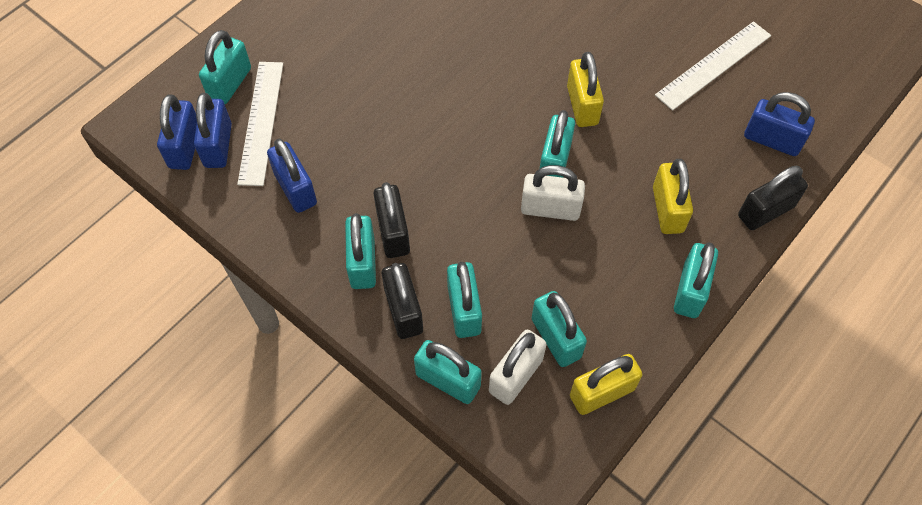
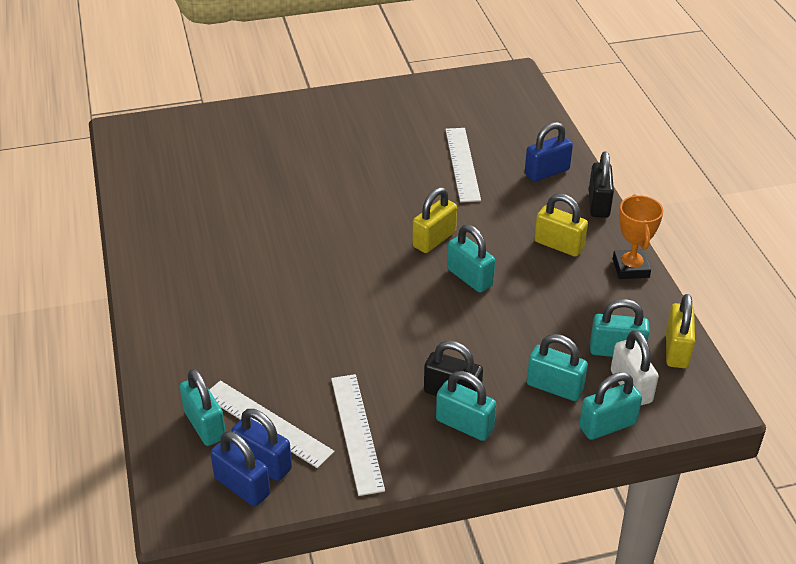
camera: 55 degrees left, 20 degrees down
(295, 189) = (356, 432): blue padlock -> white ruler
(403, 310) = (527, 421): black padlock -> none
(550, 209) = (507, 299): white padlock -> none
(582, 105) = (434, 239): yellow padlock -> yellow padlock turned 75 degrees counterclockwise
(690, 291) = (631, 268): turquoise padlock -> orange trophy

